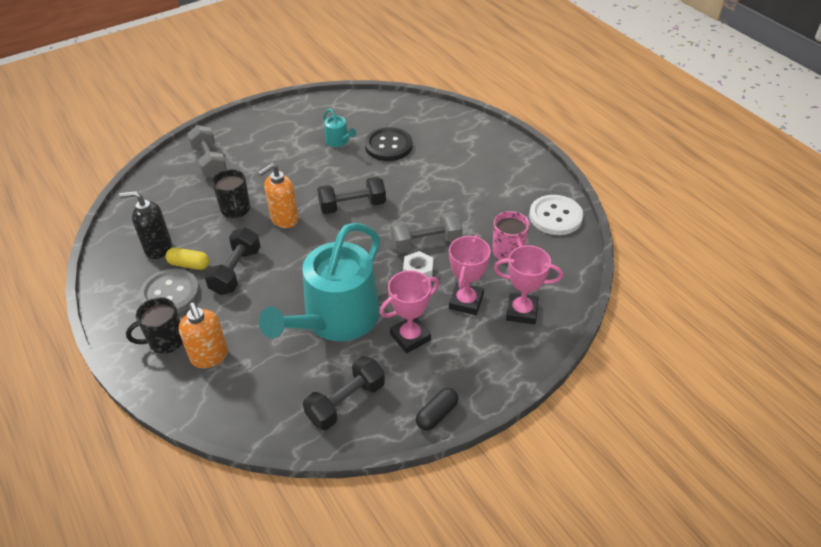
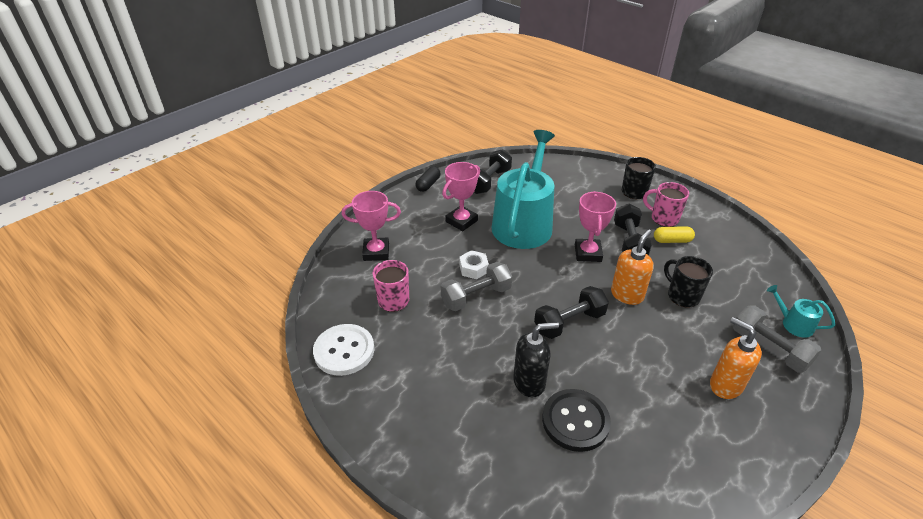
camera: 165 degrees right, 5 degrees down
(158, 248) = (713, 248): black soap dispenser -> black soap dispenser (529, 382)
(170, 294) = (663, 218): grey button -> pink mug
(209, 356) = (596, 189): orange soap dispenser -> orange soap dispenser (725, 385)
(339, 141) = (645, 415): turquoise watering can -> turquoise watering can (793, 324)
(466, 301) = (424, 252): pink trophy -> pink trophy (588, 253)

